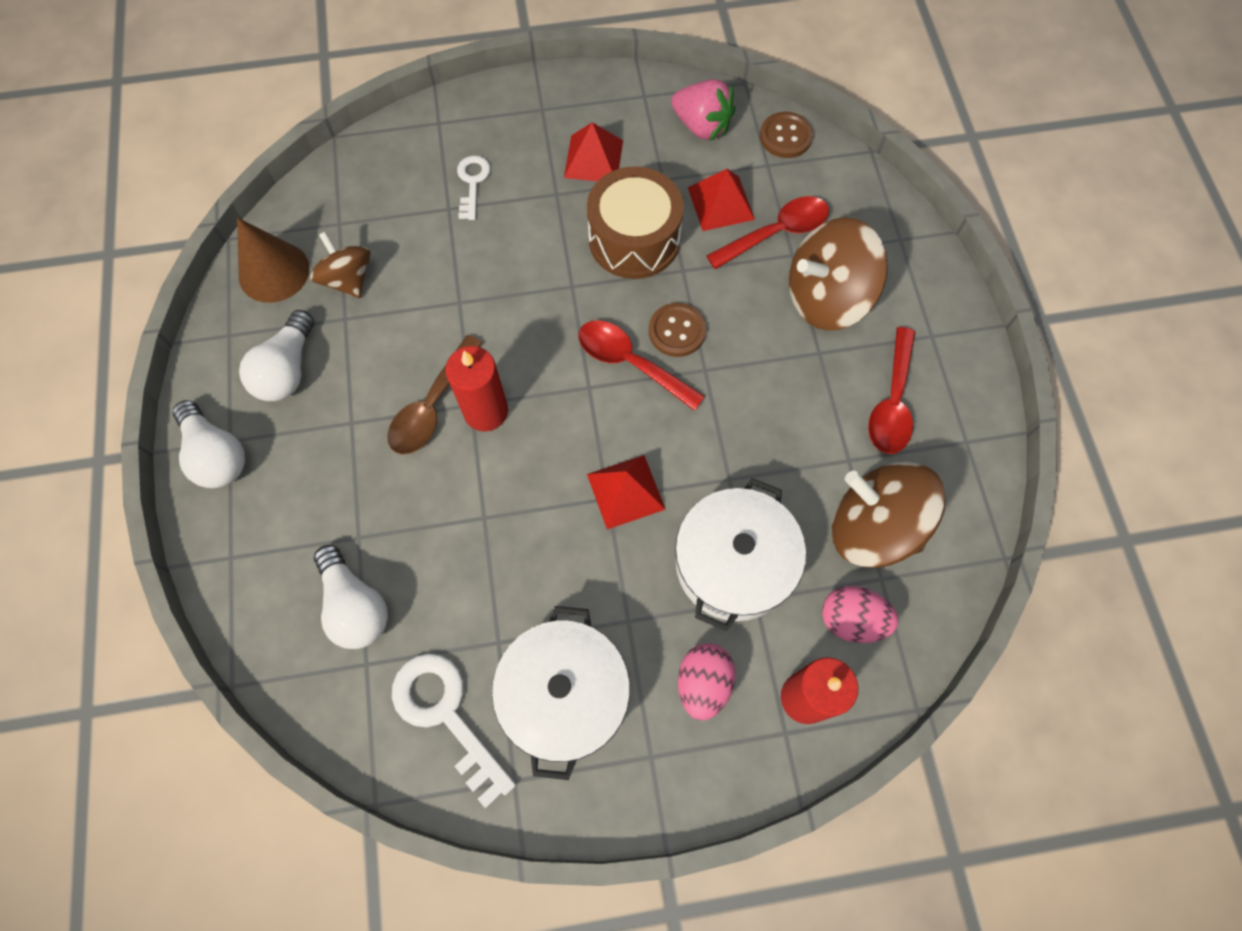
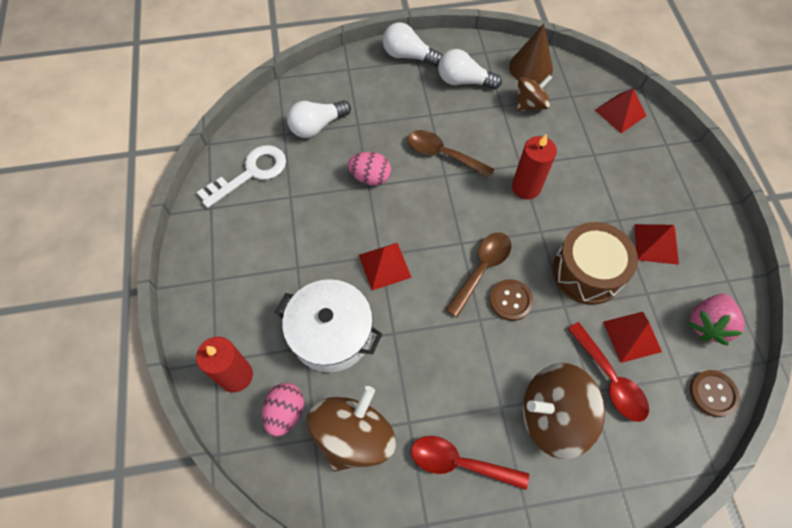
camera: 90 degrees right, 5 degrees down
(216, 455) = (408, 56): white light bulb -> white light bulb turned 60 degrees clockwise
(378, 167) = (620, 113): none -> red pyramid
(472, 182) = (618, 167): white key -> none
(486, 411) = (440, 183): red candle -> red candle (526, 187)
(564, 695) = (255, 232): white pot -> none
(630, 363) = (482, 269): red spoon -> brown spoon
(703, 683) = (253, 311): pink egg -> pink egg (370, 177)
(826, 298) = (552, 416): brown spinning top -> brown spinning top turned 75 degrees counterclockwise

